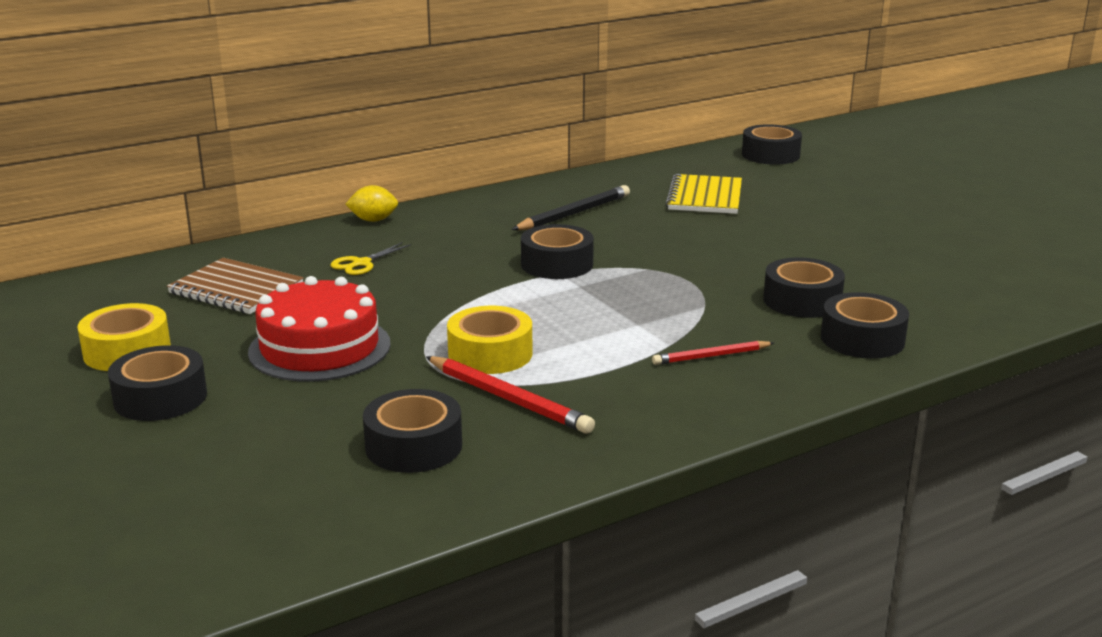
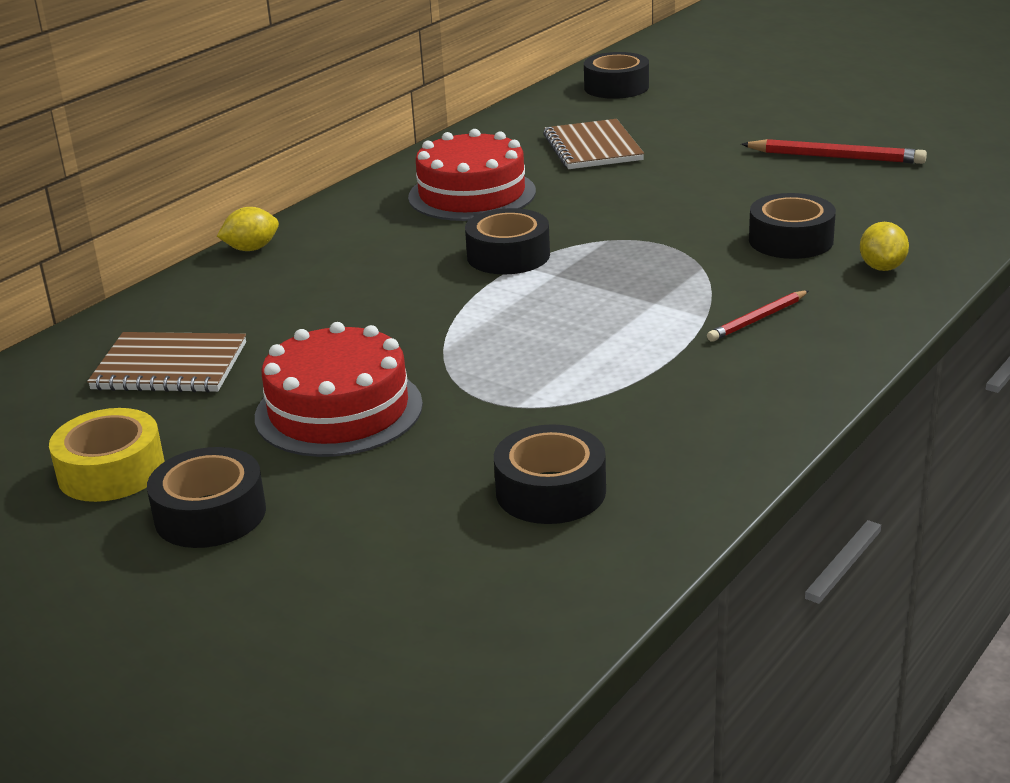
camera: 20 degrees left, 5 degrees up
(361, 263) = (289, 303): yellow scissors -> none
(490, 354) = (533, 371): yellow tape -> none
(509, 399) = (600, 415): red pencil -> red pencil (836, 157)
(574, 213) = (472, 194): black pencil -> red cake
(704, 197) = (592, 148): yellow notebook -> brown notebook
(862, 339) = (882, 267): black tape -> yellow lemon

